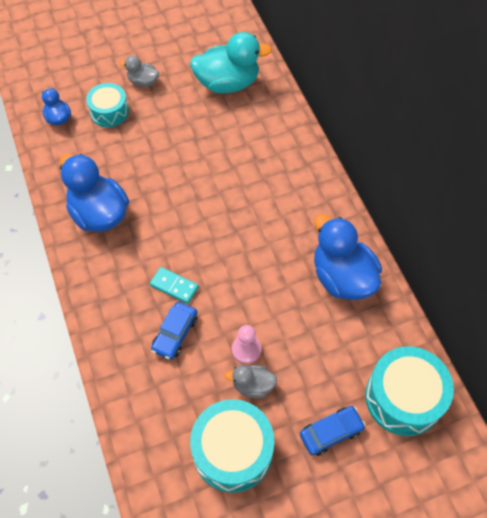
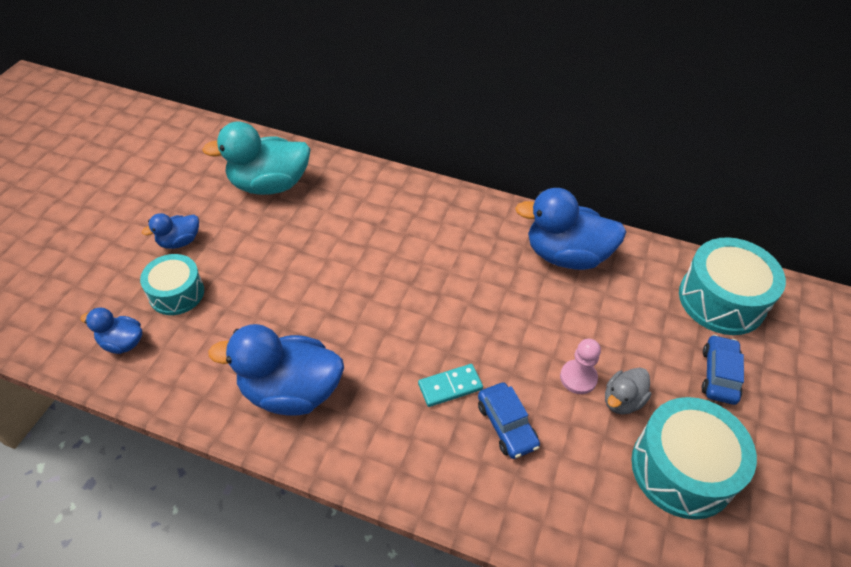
camera: 50 degrees left, 10 degrees down
(143, 82) = (179, 241): grey duck -> blue duck
(227, 83) = (269, 185): turquoise duck -> turquoise duck turned 135 degrees counterclockwise

